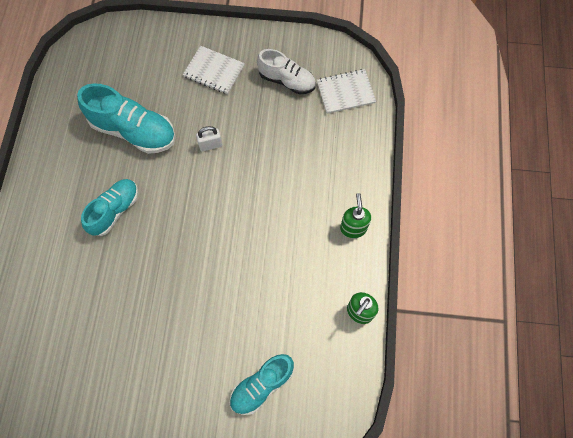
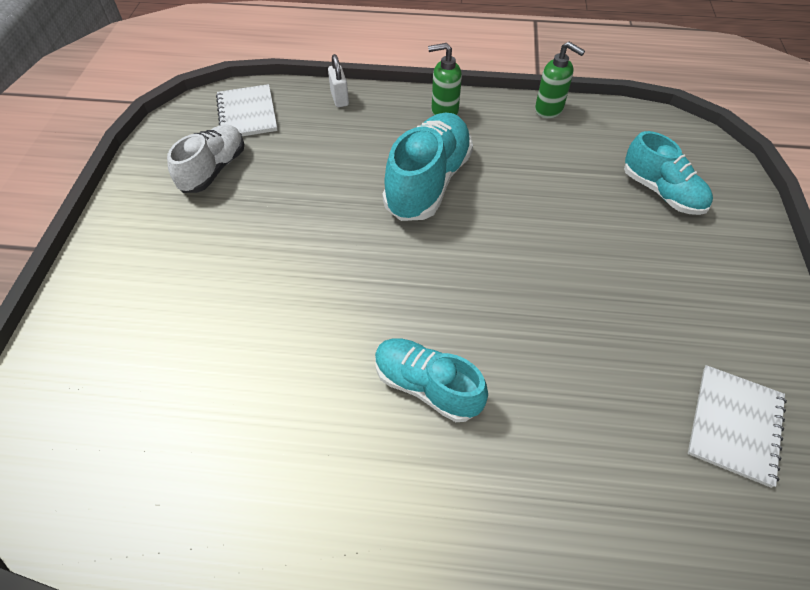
camera: 90 degrees left, 15 degrees down
(134, 131) = (268, 369): turquoise shoe -> turquoise shoe (428, 182)
(210, 145) = (311, 256): white padlock -> white padlock (339, 98)
(214, 71) = (171, 256): white notebook -> white notebook (734, 425)

